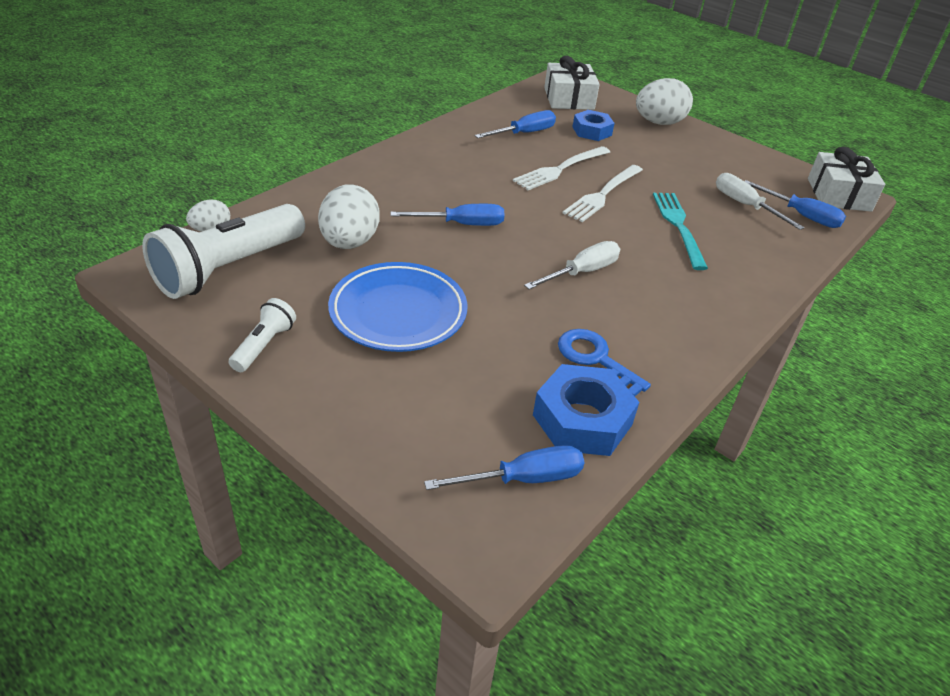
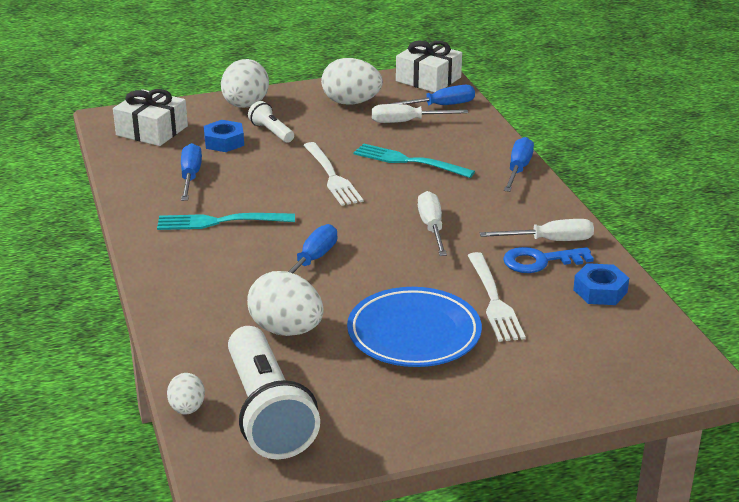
camera: 55 degrees left, 10 degrees down
(264, 345) = (405, 418): white flashlight -> white flashlight (271, 132)
(474, 165) = (220, 222): none -> turquoise fork
(523, 479) = (642, 337): blue screwdriver -> blue screwdriver (518, 169)
(560, 169) = (272, 181): white fork -> white fork (494, 300)
(582, 420) = (600, 291): blue nut -> blue nut, size x0.65
(640, 355) = (550, 241): none -> white screwdriver
(735, 168) = (351, 103): none -> white egg

